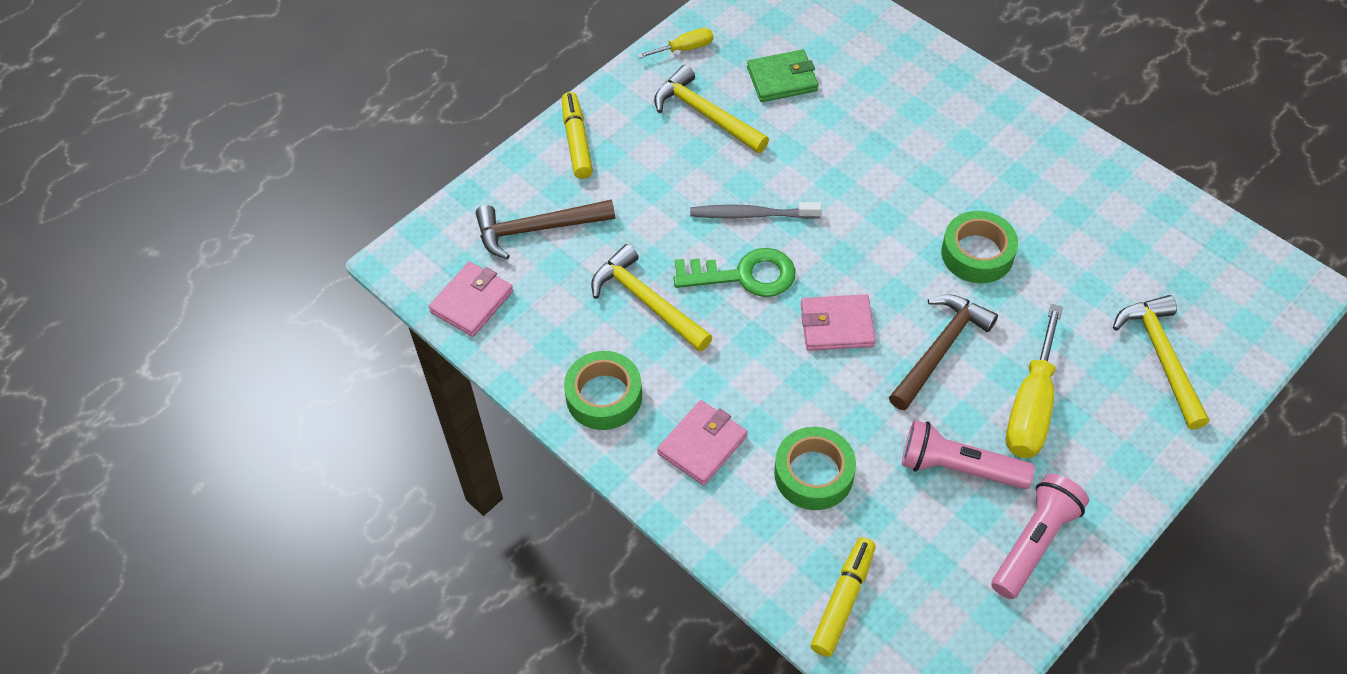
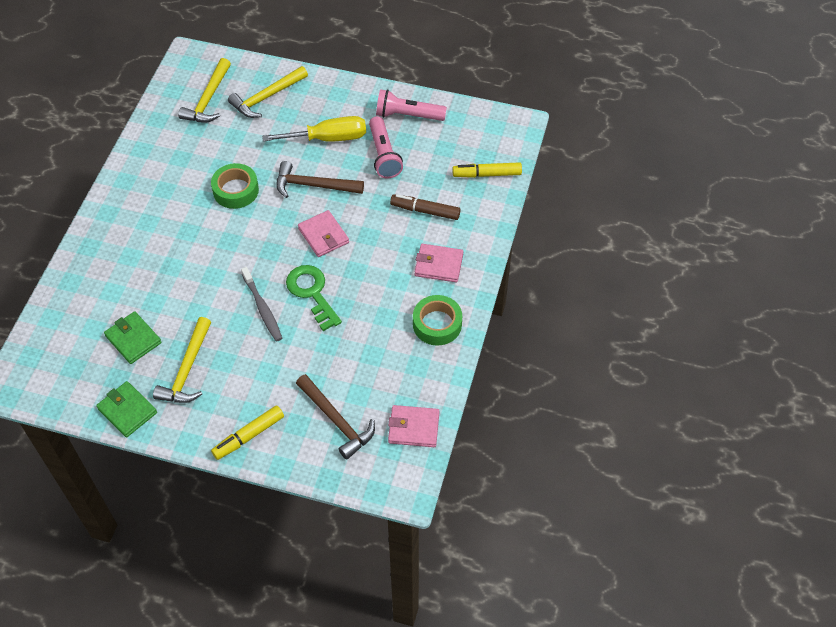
camera: 120 degrees left, 0 degrees up
(647, 301) = (359, 333): yellow hammer -> yellow hammer (208, 99)
(685, 48) = (127, 410): yellow screwdriver -> green wallet
(813, 474) = (425, 211): green tape -> brown marker

